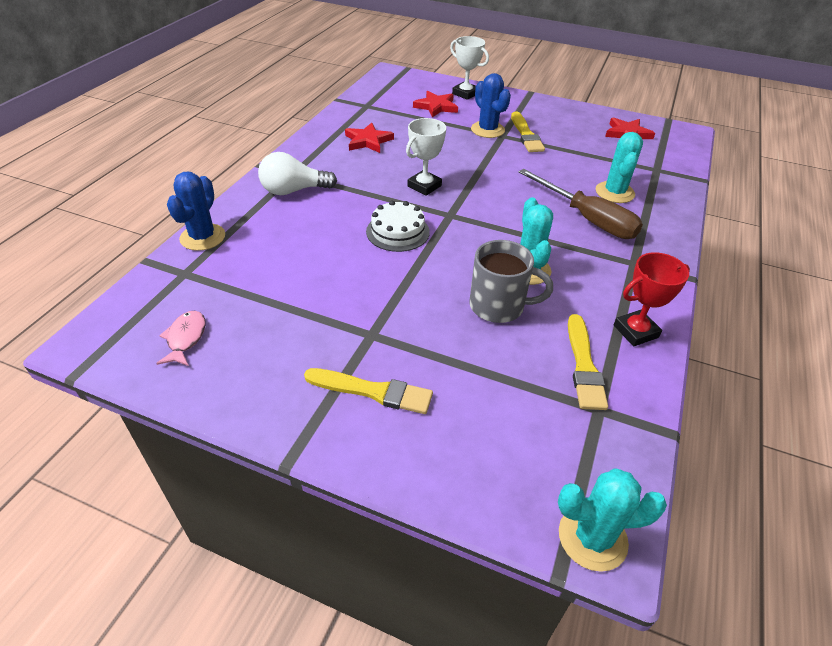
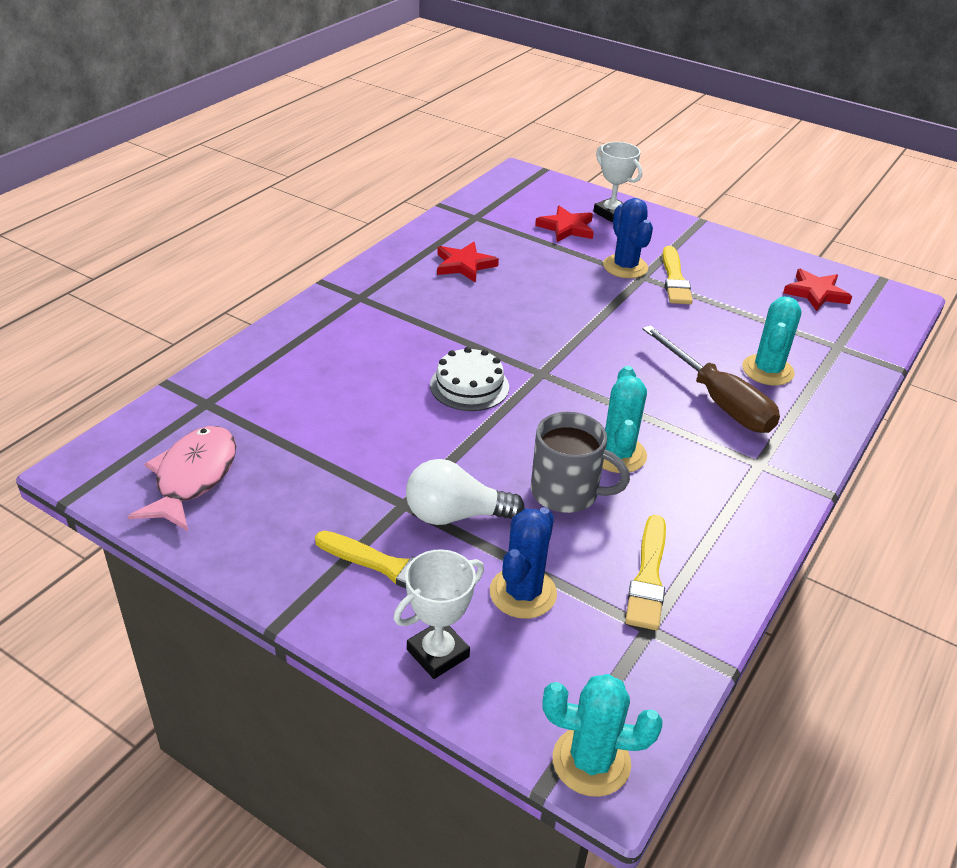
camera: 10 degrees right, 5 degrees down
(185, 338) = (193, 478): pink fish -> pink fish, size x1.71
(202, 237) = (235, 363): blue cactus -> blue cactus (523, 593)
(294, 190) = (356, 319): white light bulb -> white light bulb (455, 515)
(424, 186) = (519, 332): white trophy -> white trophy (438, 653)
(635, 331) = (728, 547): red trophy -> none

